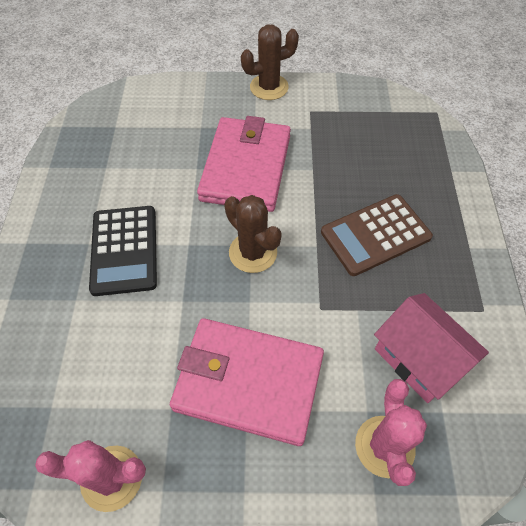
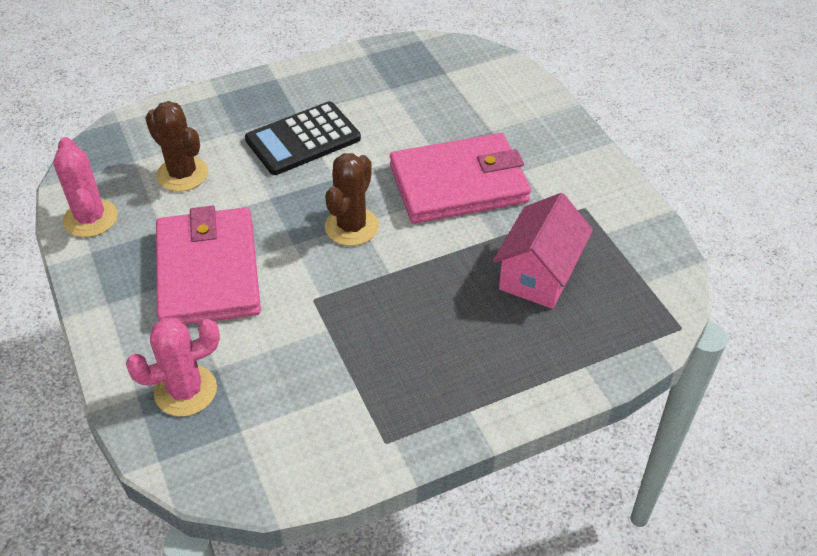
camera: 65 degrees right, 10 degrees down
(269, 87) = (595, 161): brown cactus -> brown cactus (182, 174)
(375, 235) = (434, 318): brown calculator -> none
(419, 358) = (293, 395): pink house -> pink house (539, 274)

